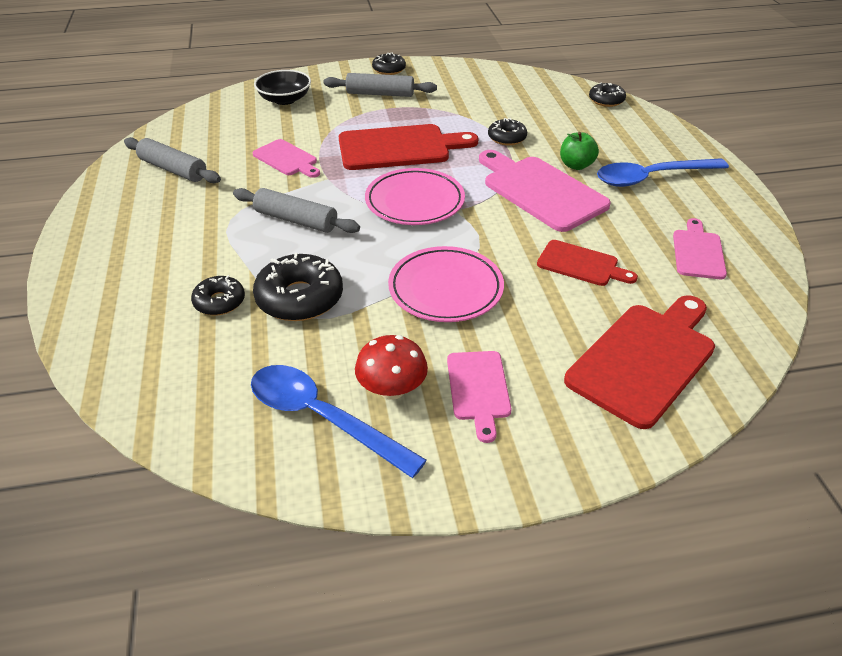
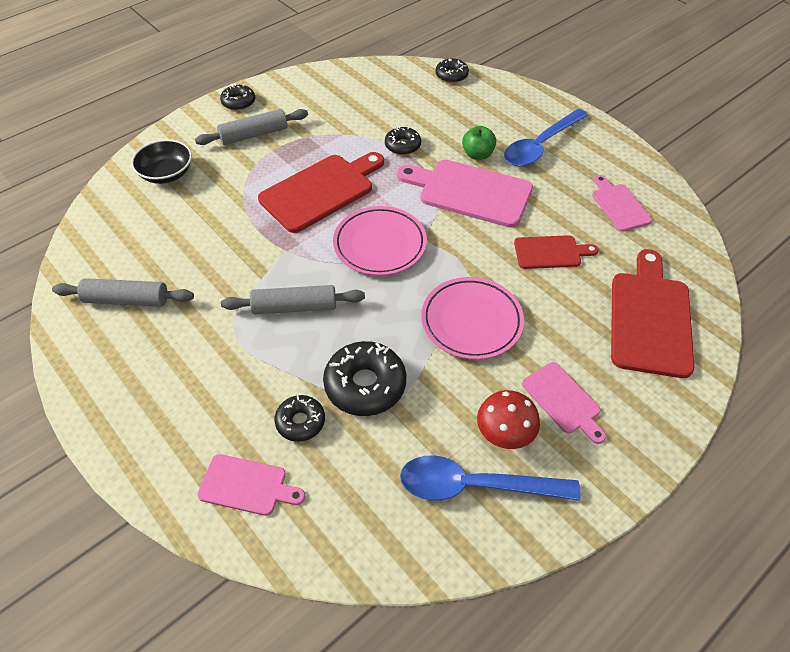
camera: 30 degrees left, 10 degrees up
(287, 159) = (229, 243): pink cutting board -> pink cutting board (247, 486)

